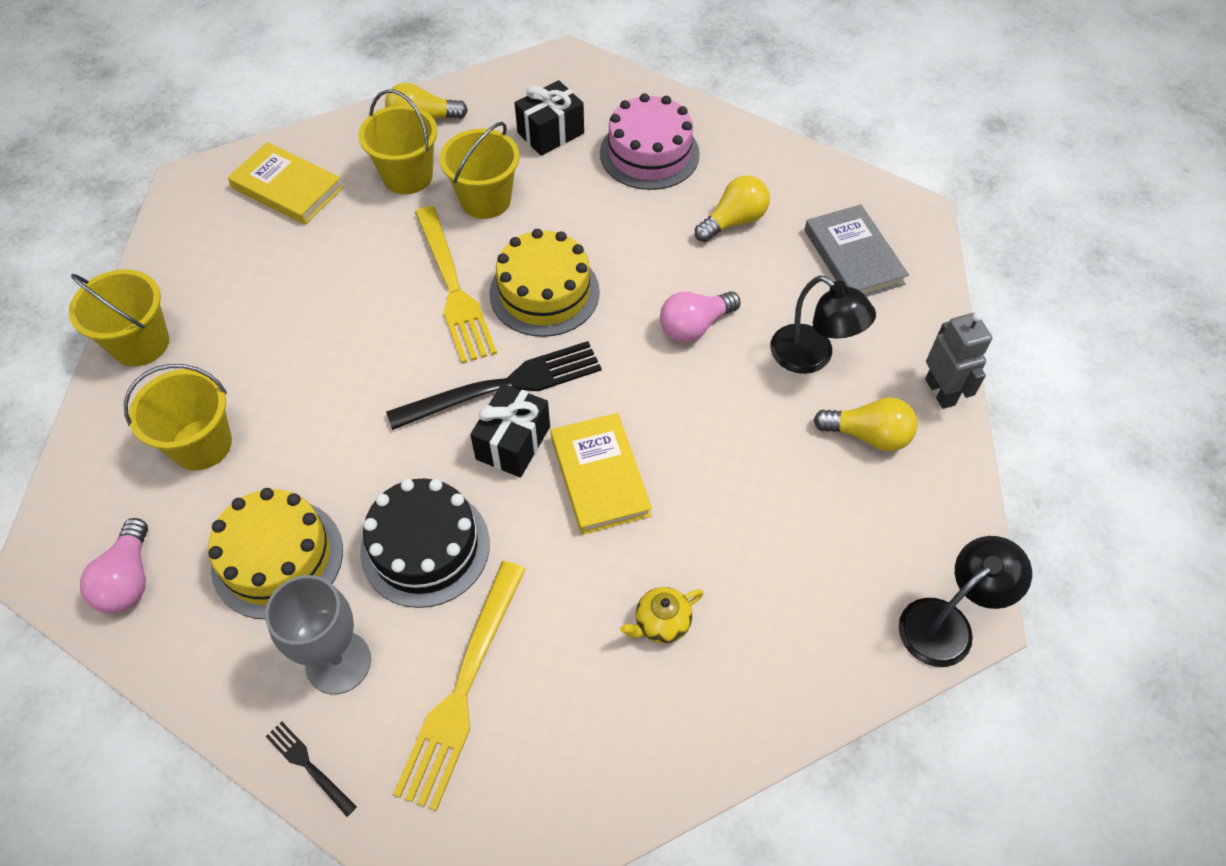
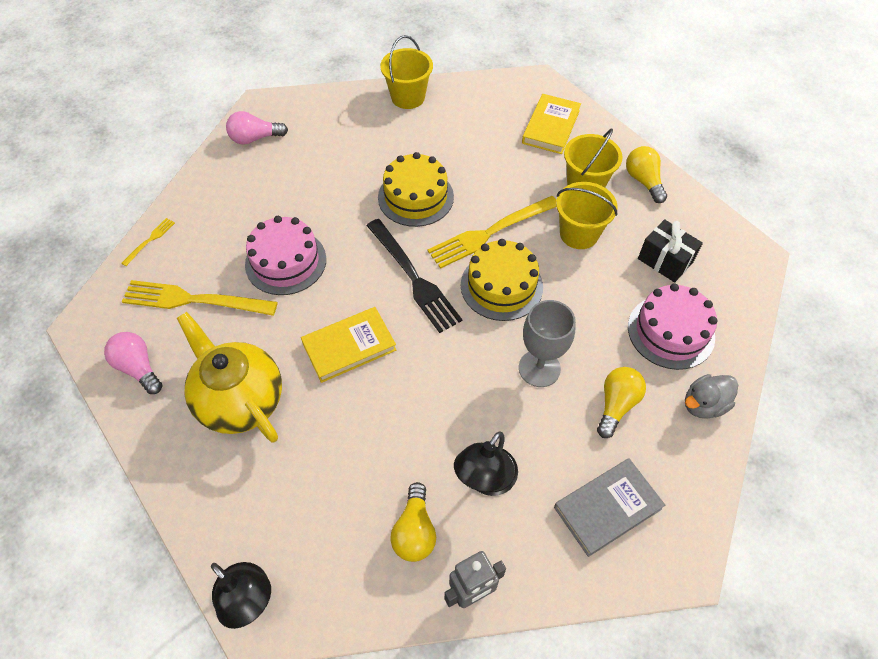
camera: 80 degrees right, 0 degrees up
(201, 444) = (343, 142): yellow bucket -> none
(277, 558) = (272, 195): yellow cake -> yellow cake (415, 197)
(308, 765) = (150, 240): black fork -> yellow fork
(338, 662) = (209, 238): grey goblet -> grey goblet (539, 368)
(425, 547) = (286, 262): black cake -> pink cake
(513, 443) = (368, 292): black gift -> none
(661, 623) = (240, 400): yellow teapot -> yellow teapot, size x2.39
(694, 326) = (495, 389): pink light bulb -> pink light bulb (138, 368)
(733, 221) = (616, 405): yellow light bulb -> yellow light bulb turned 105 degrees counterclockwise
(745, 152) = (703, 404): none -> grey duck

